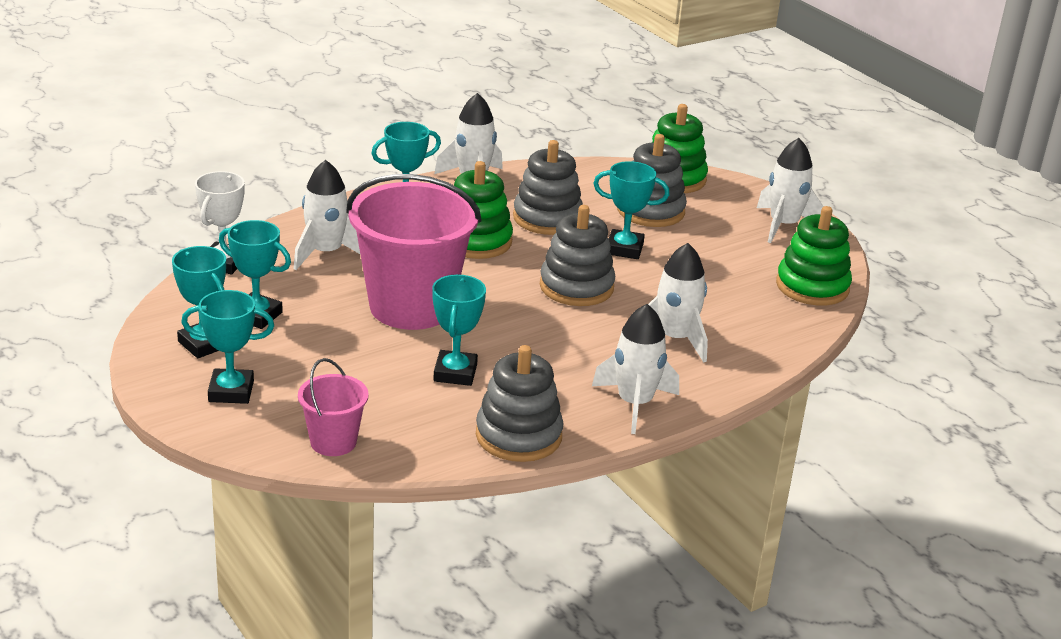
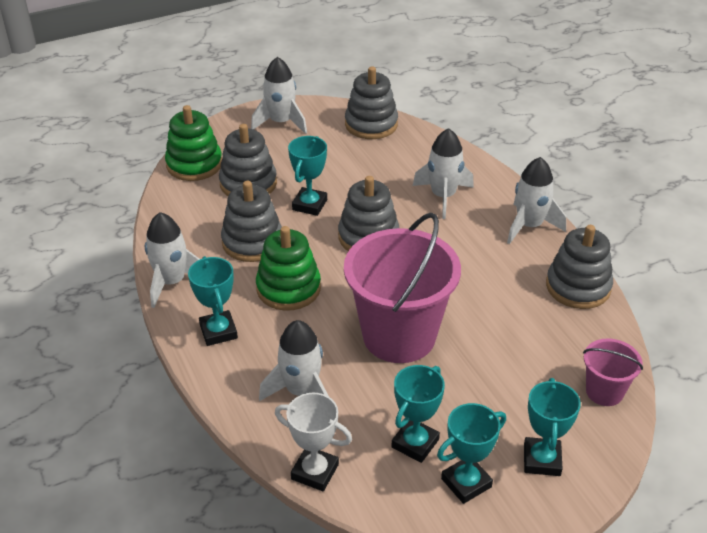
camera: 80 degrees left, 10 degrees up
(455, 373) = (499, 315): turquoise trophy -> none
(812, 286) = (371, 124): green stacking toy -> grey stacking toy

